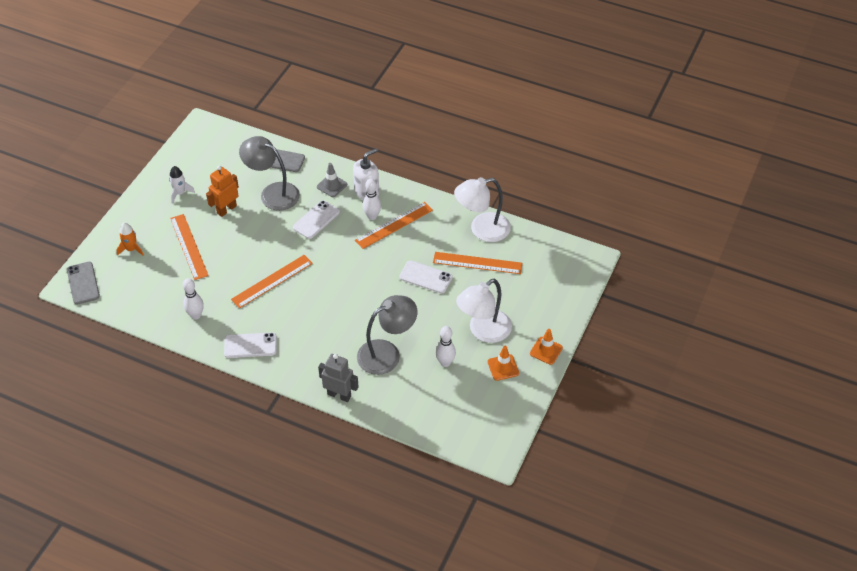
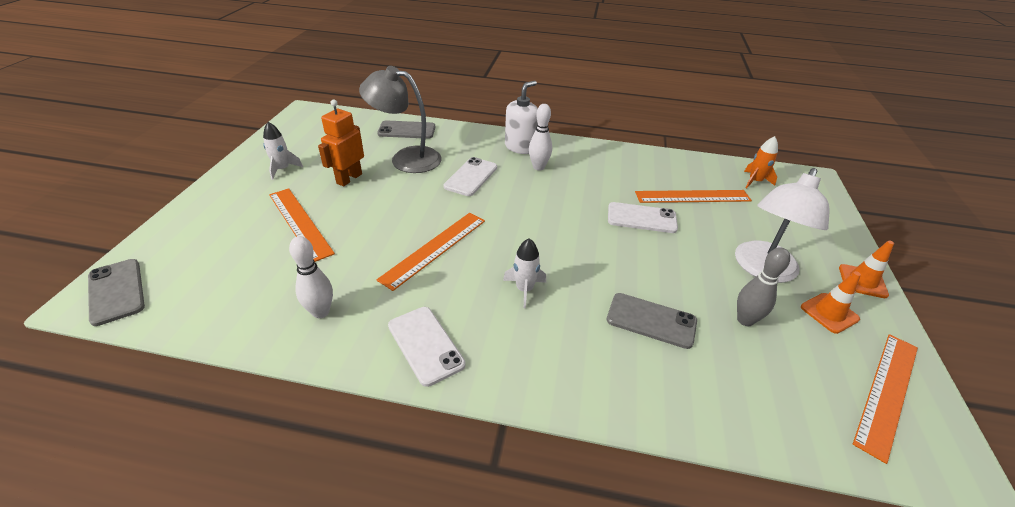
camera: 15 degrees left, 10 degrees down
(131, 249) = (208, 236): orange rocket -> orange rocket (755, 181)
(250, 345) = (425, 345): white phone -> white phone turned 75 degrees clockwise
(319, 320) = (524, 289): none -> white rocket
(332, 185) = (476, 145): grey traffic cone -> none
(339, 395) = (614, 405): grey robot -> none
(387, 353) = (651, 320): grey lamp -> grey phone
(394, 225) = (569, 172): orange ruler -> orange ruler (887, 392)
(445, 363) = (745, 320): white bowling pin -> grey bowling pin
(482, 229) = (672, 166): white lamp -> none

